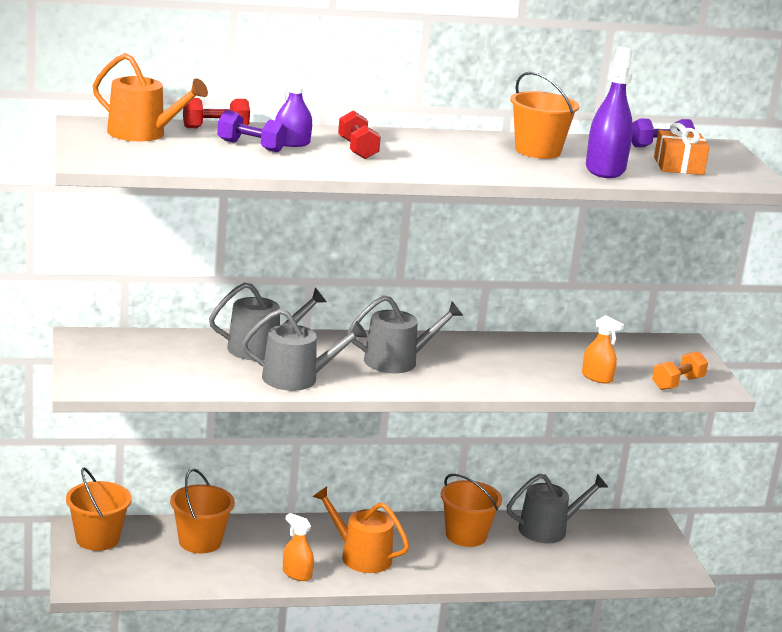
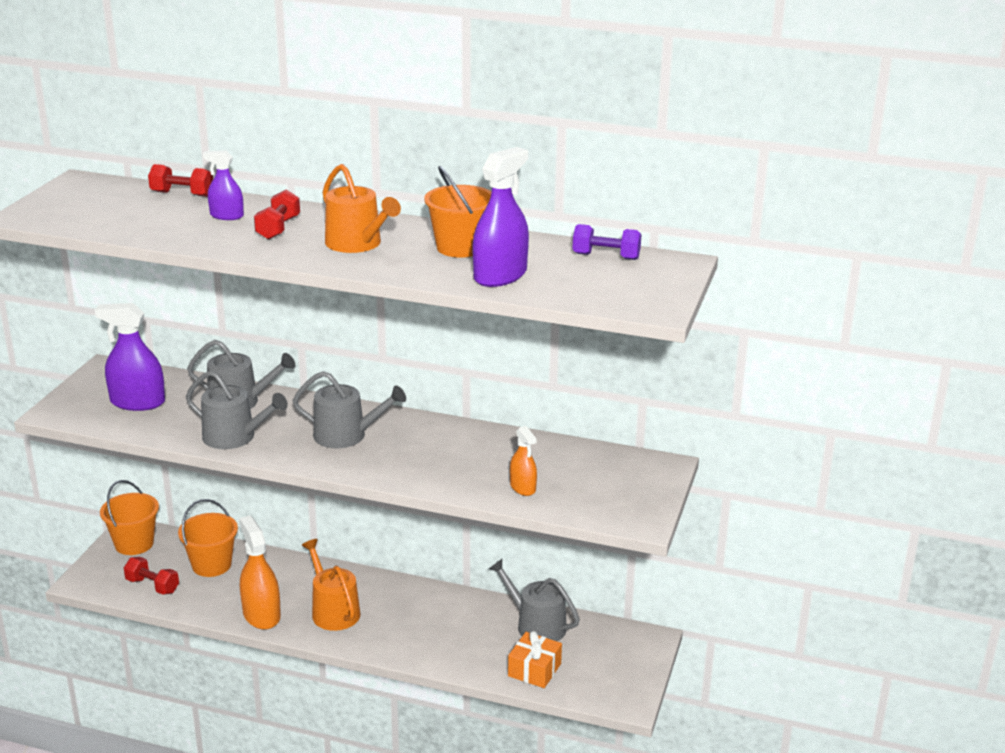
camera: 30 degrees right, 5 degrees up
(143, 134) = (109, 194): orange watering can -> orange watering can (357, 244)
(160, 363) = (137, 402): none -> purple spray bottle
(160, 572) = (152, 586): none -> red dumbbell
(251, 146) = (184, 215): purple dumbbell -> none
(297, 574) = (261, 615): orange spray bottle -> orange spray bottle, size x1.73
(466, 535) = (449, 613): orange bucket -> none
(548, 529) = (536, 625): grey watering can -> grey watering can turned 150 degrees counterclockwise
(677, 383) = (602, 510): orange dumbbell -> none
(678, 166) = (591, 281): orange gift -> orange gift (534, 670)

